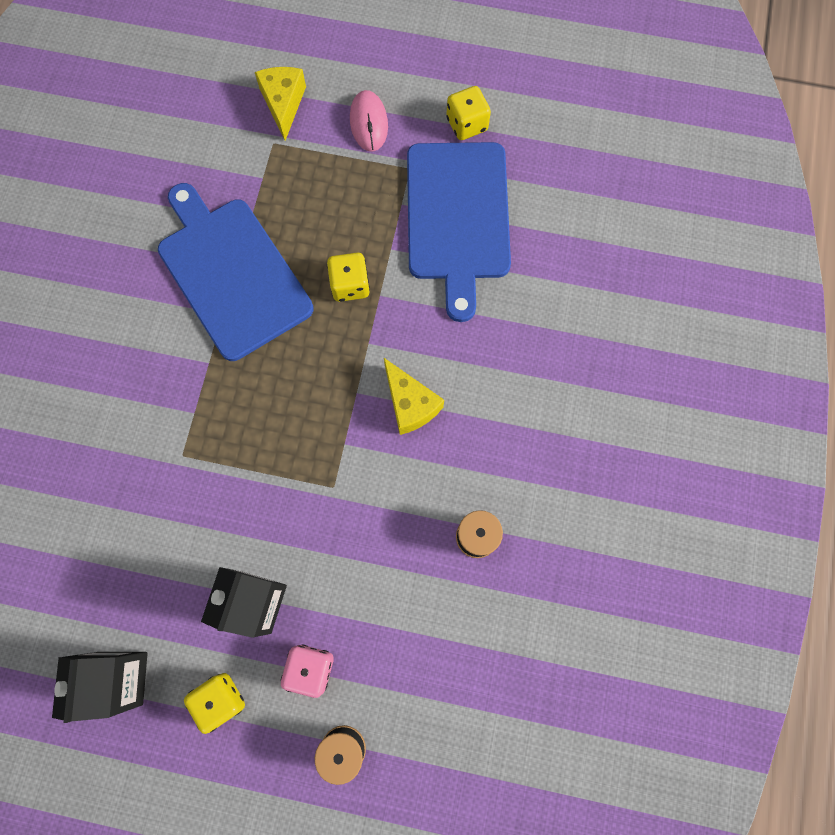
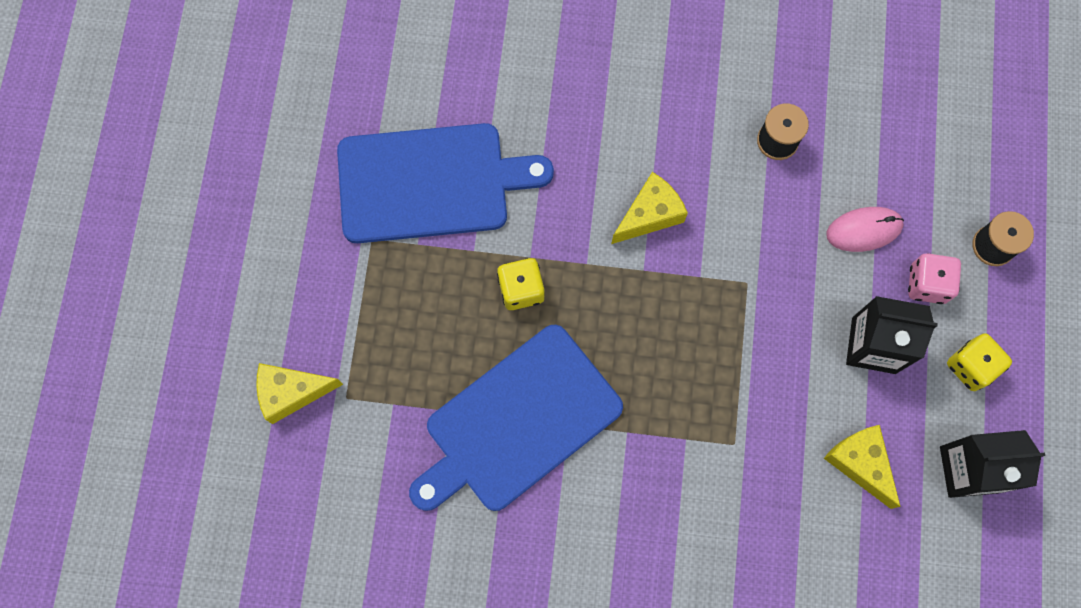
camera: 95 degrees left, 0 degrees up
(145, 570) = (860, 463): none -> yellow cheese
(369, 123) = (314, 290): pink mouse -> pink mouse (864, 230)
(467, 124) = (312, 181): yellow dice -> none

